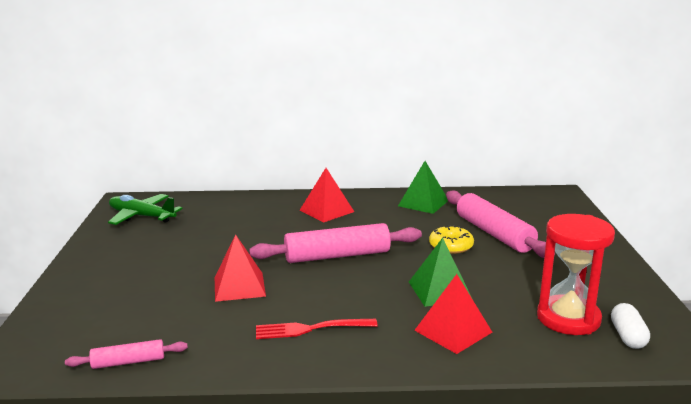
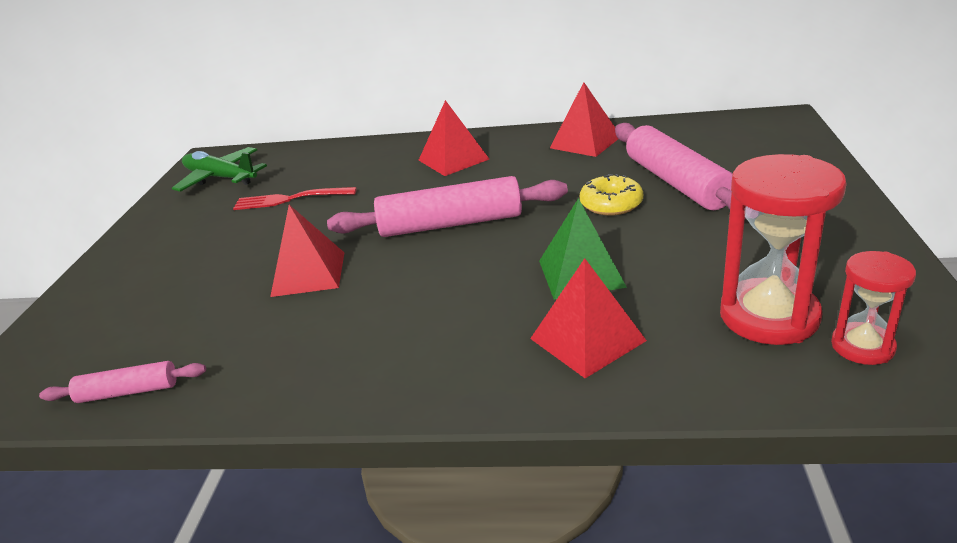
camera: 10 degrees right, 10 degrees up
(311, 329) = (385, 337): red fork -> red fork (291, 199)
(423, 203) = (585, 142): green pyramid -> red pyramid
(627, 336) = (862, 346): white capsule -> red hourglass

